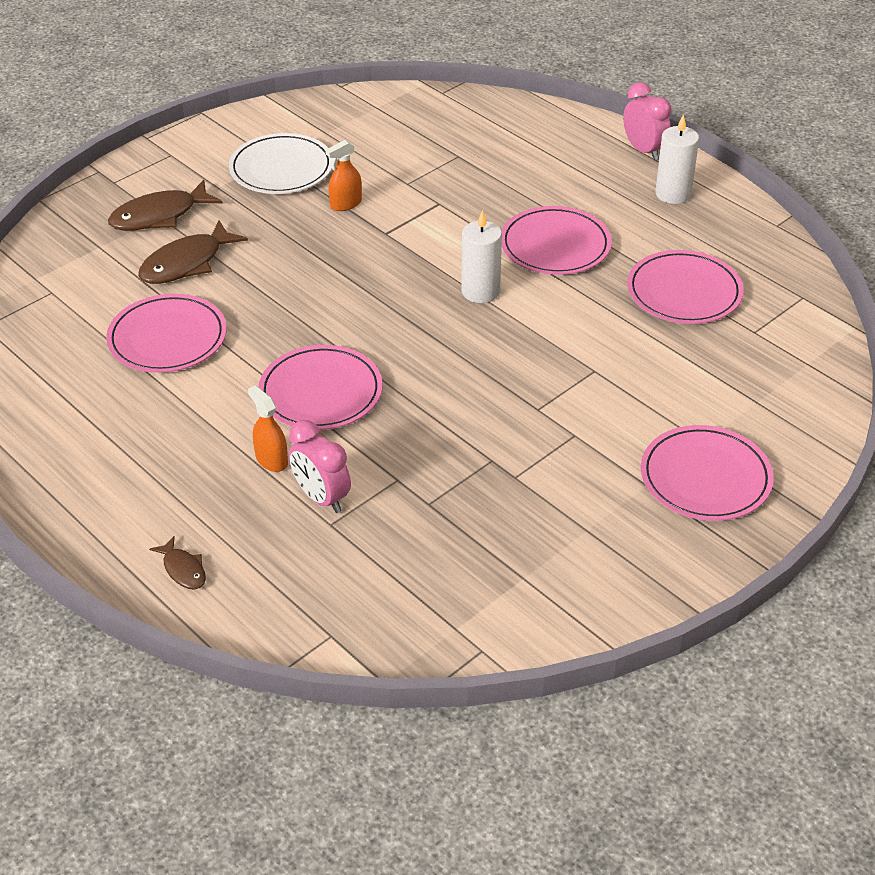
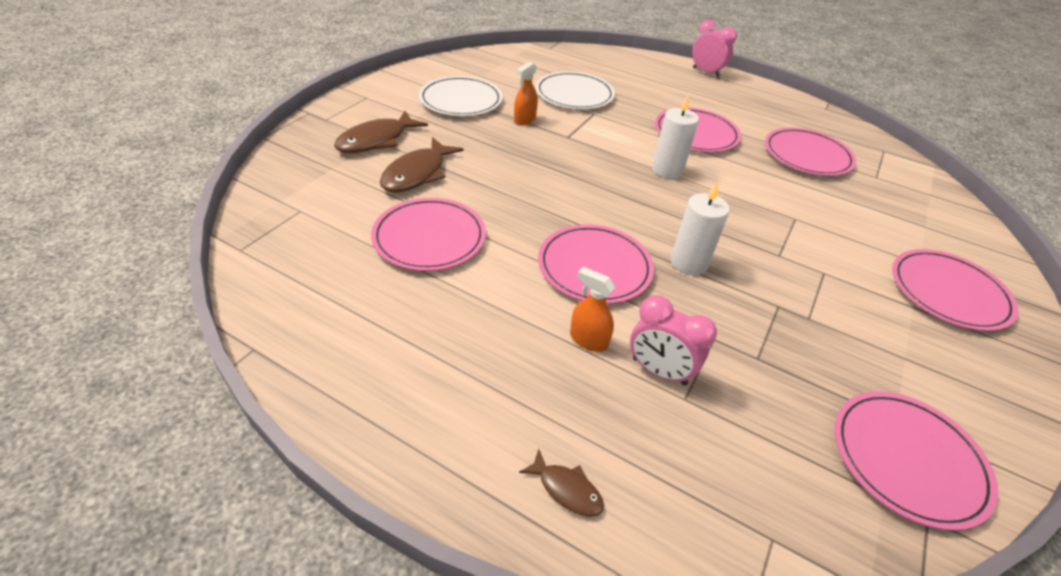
camera: 20 degrees left, 0 degrees up
(431, 172) = (574, 94): none -> white plate
(504, 608) = (907, 459): none -> pink plate
(673, 194) = (745, 96): white candle -> white candle (688, 263)

